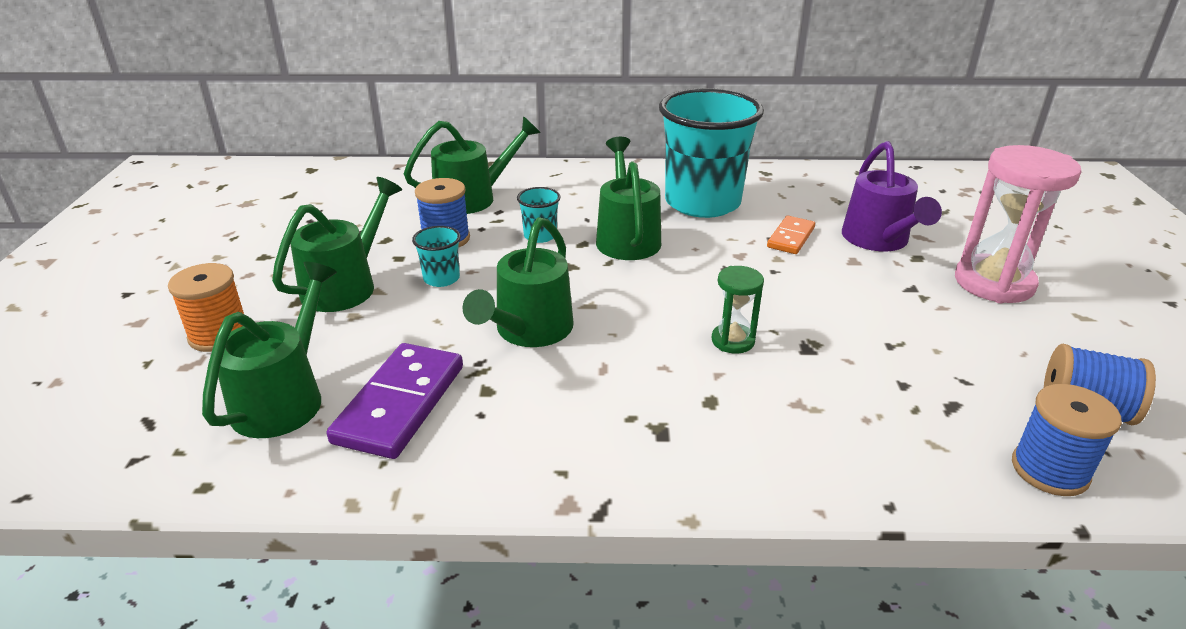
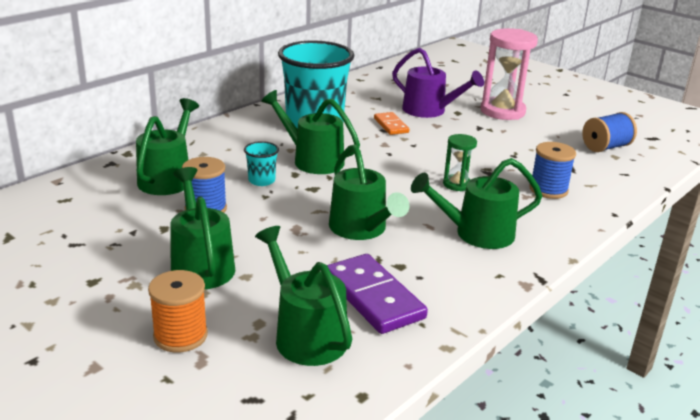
camera: 50 degrees left, 5 degrees down
(441, 278) = (254, 230): turquoise cup -> none
(634, 409) = (475, 234): none -> green watering can
(1049, 470) = (631, 174): blue spool -> blue spool (548, 190)

